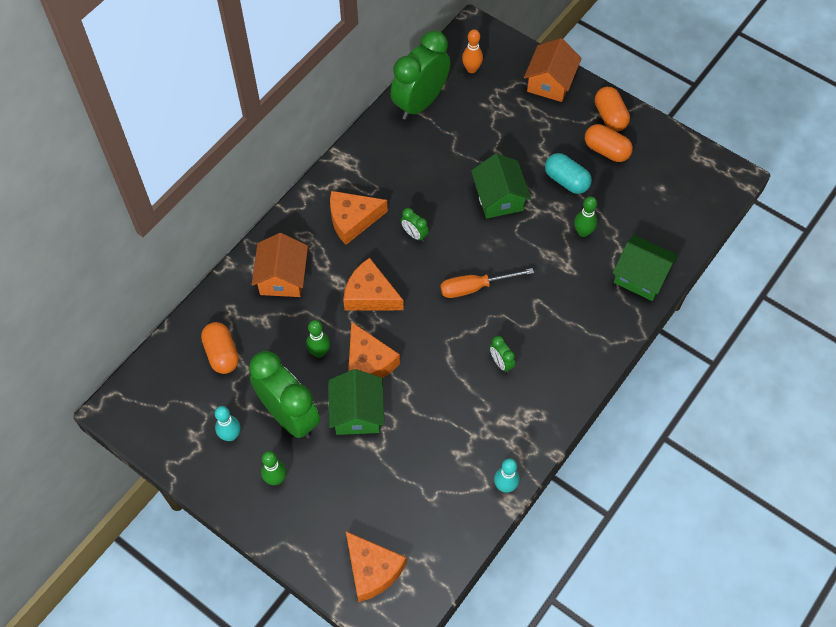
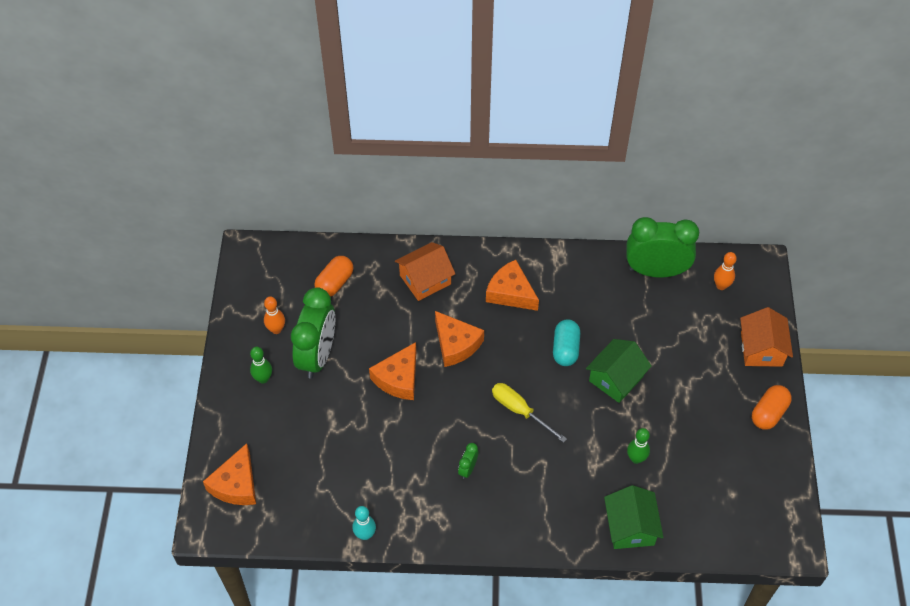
camera: 55 degrees right, 5 degrees down
(230, 435) = (276, 329): turquoise bowling pin -> orange bowling pin
(319, 352) = (382, 342): green bowling pin -> none
(357, 413) = (352, 397): green house -> none
(370, 295) = (456, 344): orange cheese -> orange cheese turned 150 degrees clockwise
(414, 235) = (532, 341): green clock -> none
(475, 287) = (520, 411): orange screwdriver -> yellow screwdriver
(550, 82) = (761, 349): orange house -> orange house turned 75 degrees counterclockwise
(566, 181) = (675, 417): turquoise capsule -> turquoise capsule (565, 349)
(606, 150) = (731, 430): orange capsule -> none

